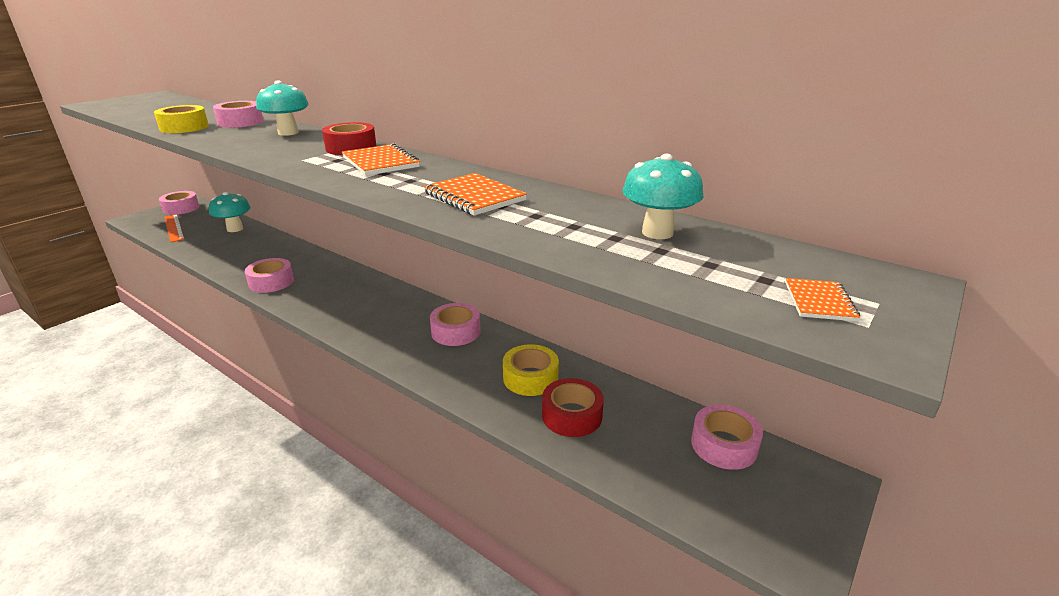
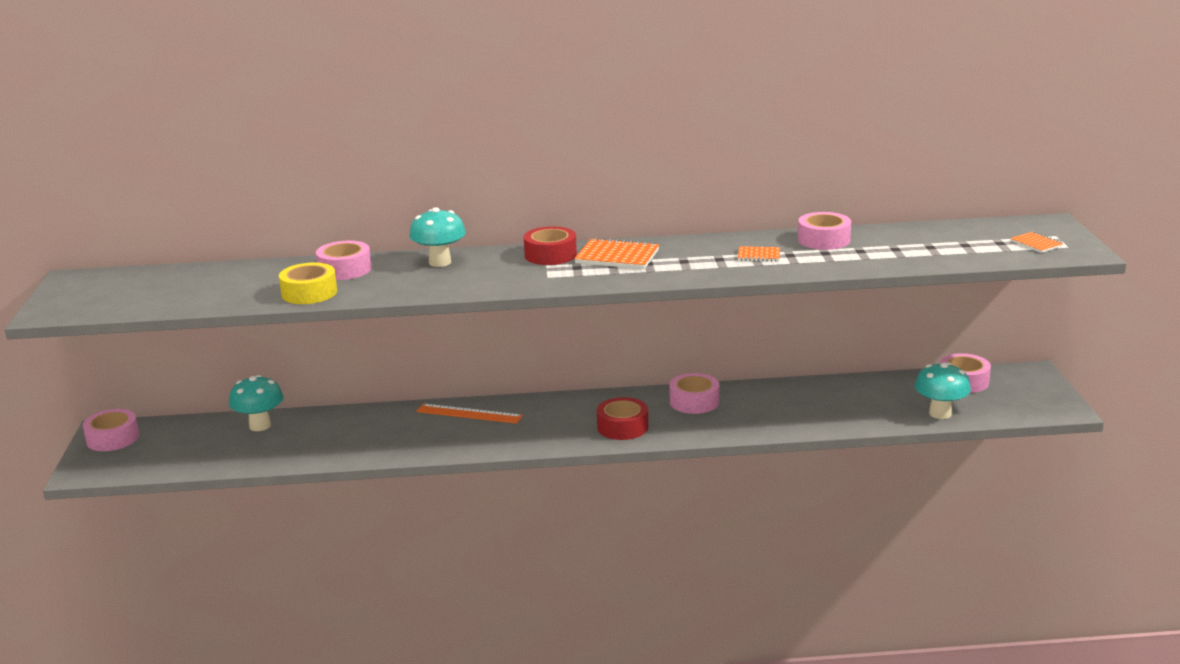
camera: 40 degrees left, 5 degrees down
(174, 228) = (174, 456): orange ruler -> orange ruler (469, 414)
(271, 282) = (446, 443): pink tape -> pink tape (824, 240)
(474, 197) = (759, 255): orange notebook -> orange notebook, size x0.56
(530, 378) = (802, 402): yellow tape -> none
(572, 415) = (864, 408): red tape -> red tape (622, 427)
(657, 233) = (908, 238): turquoise mushroom -> turquoise mushroom (940, 413)

